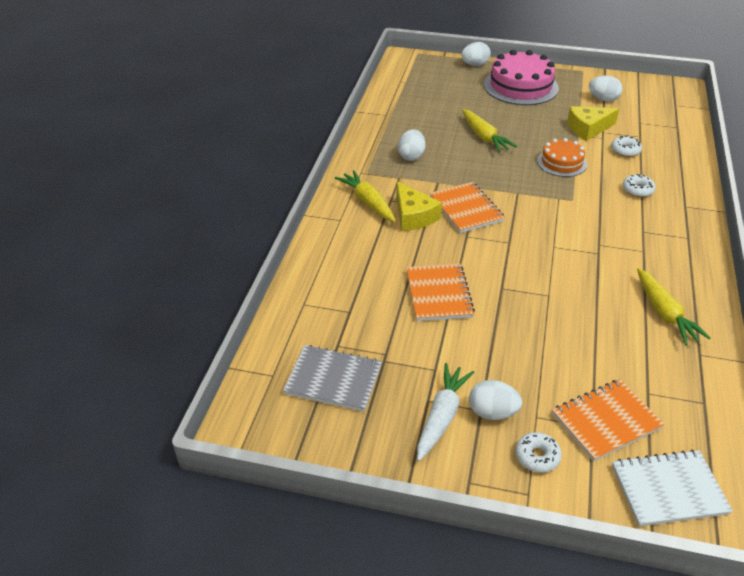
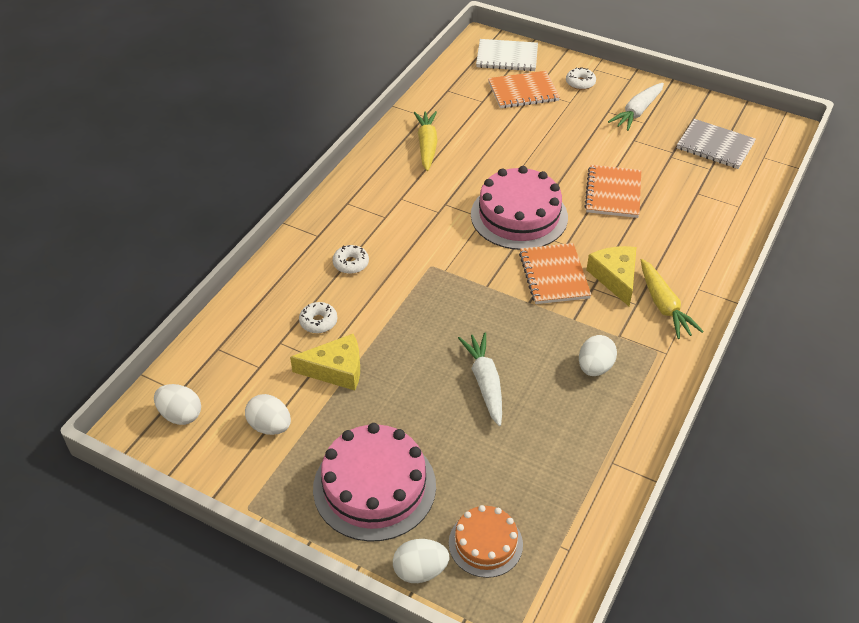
camera: 165 degrees left, 5 degrees up
(484, 137) = (485, 382): yellow carrot -> white carrot
(492, 412) = (600, 108): white egg -> white egg (180, 415)
(522, 254) = (519, 216): none -> pink cake
(561, 162) = (409, 319): orange cake -> orange cake (485, 543)

